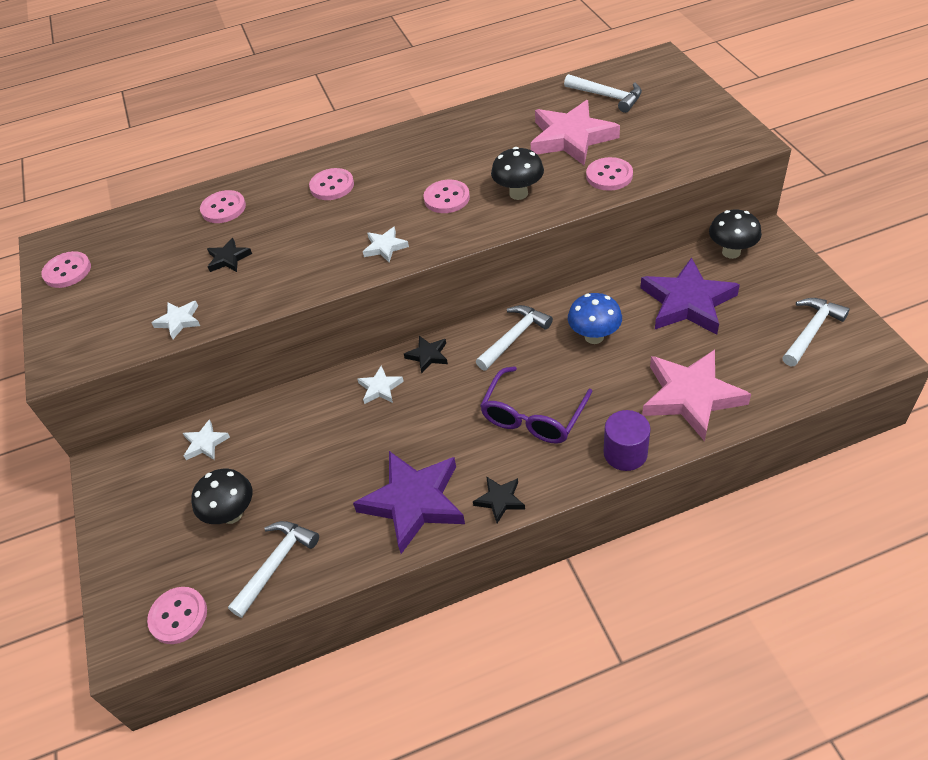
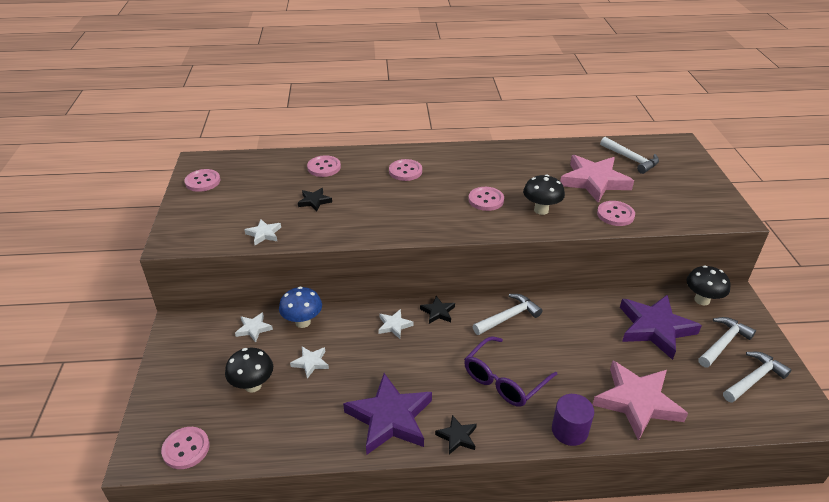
camera: 10 degrees right, 10 degrees down
(276, 564) = (270, 433): white hammer -> white hammer (723, 343)
(385, 247) = (428, 222): white star -> white star (310, 363)
(594, 337) = (571, 333): blue mushroom -> blue mushroom (303, 322)

